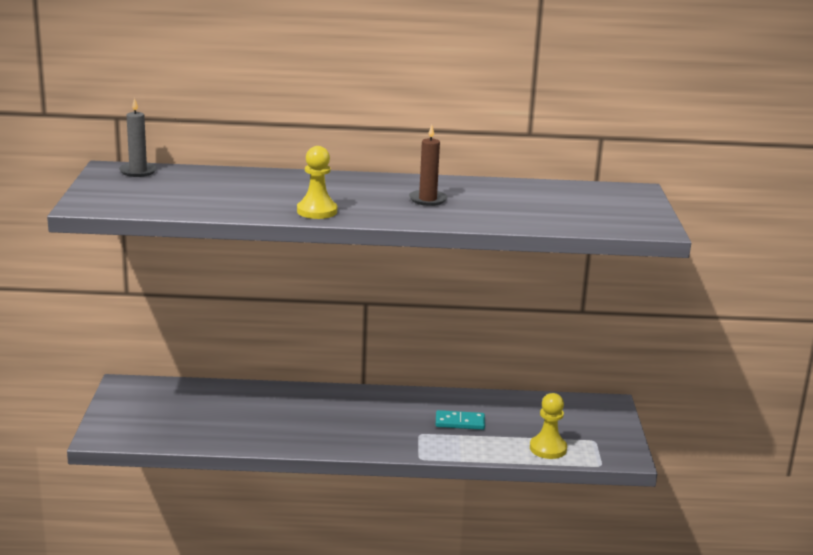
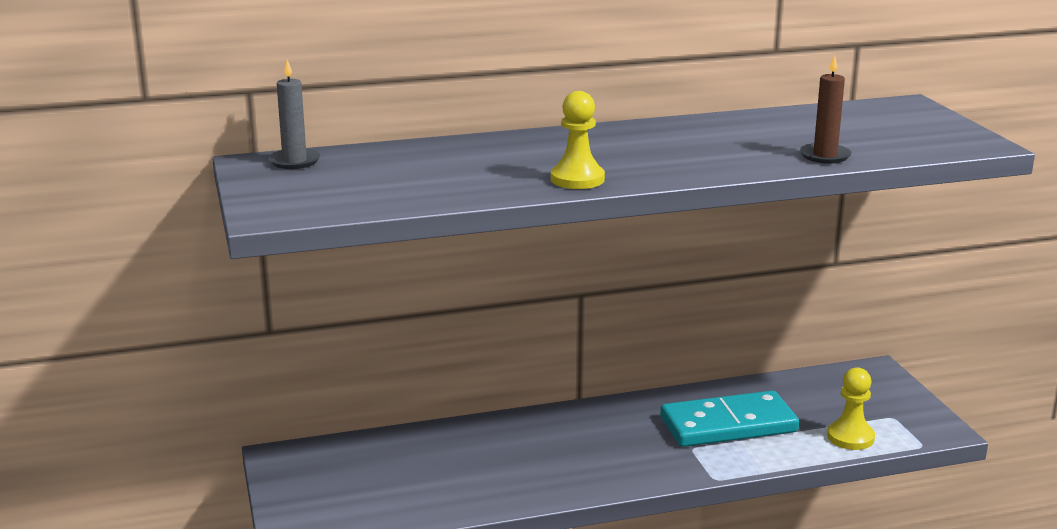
camera: 15 degrees left, 0 degrees up
(427, 200) = (692, 147): brown candle -> brown candle (825, 156)
(460, 422) = (728, 425): turquoise domino -> turquoise domino, size x2.02

